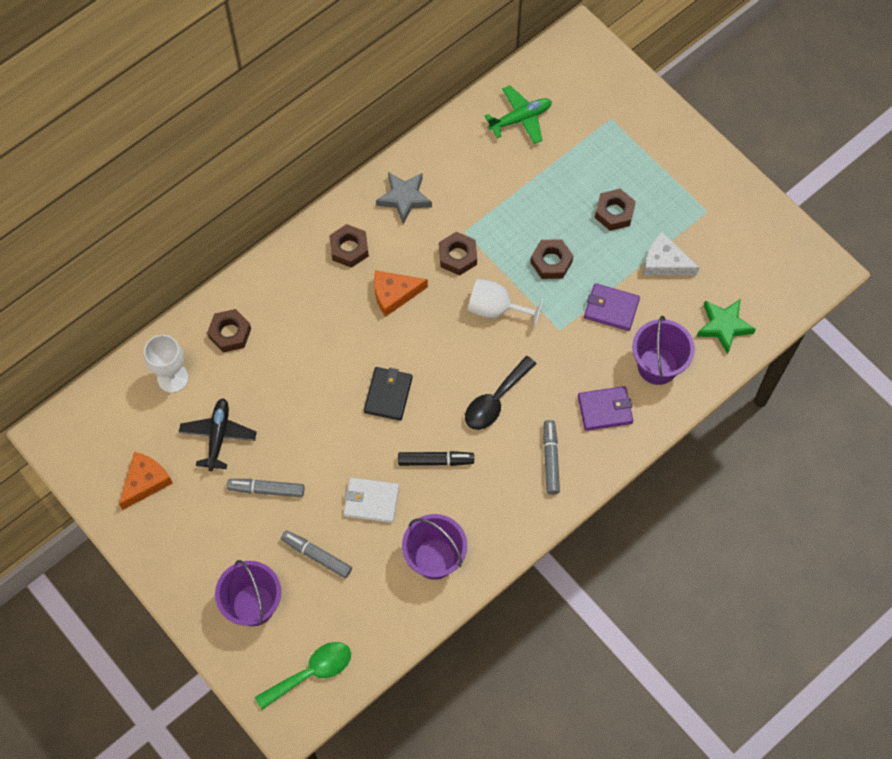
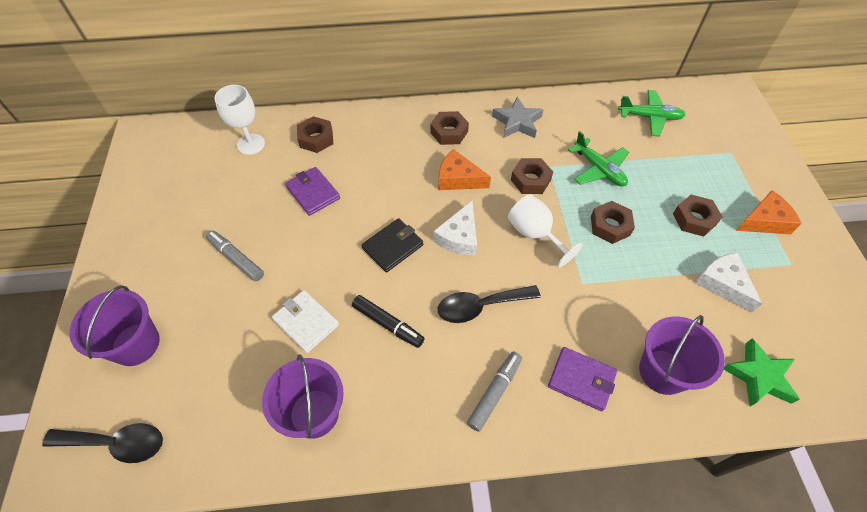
camera: 35 degrees right, 10 degrees down
(145, 482) = (162, 199): orange cheese -> orange cheese (764, 221)
(218, 436) = (241, 199): black plane -> none
(311, 672) = (116, 443): green spoon -> black spoon
(317, 556) = (222, 338): grey marker -> none
(436, 351) = (459, 237): none -> white cheese
(509, 208) = (599, 169): none -> green plane
(611, 308) = (644, 293): purple wallet -> purple wallet (313, 193)

